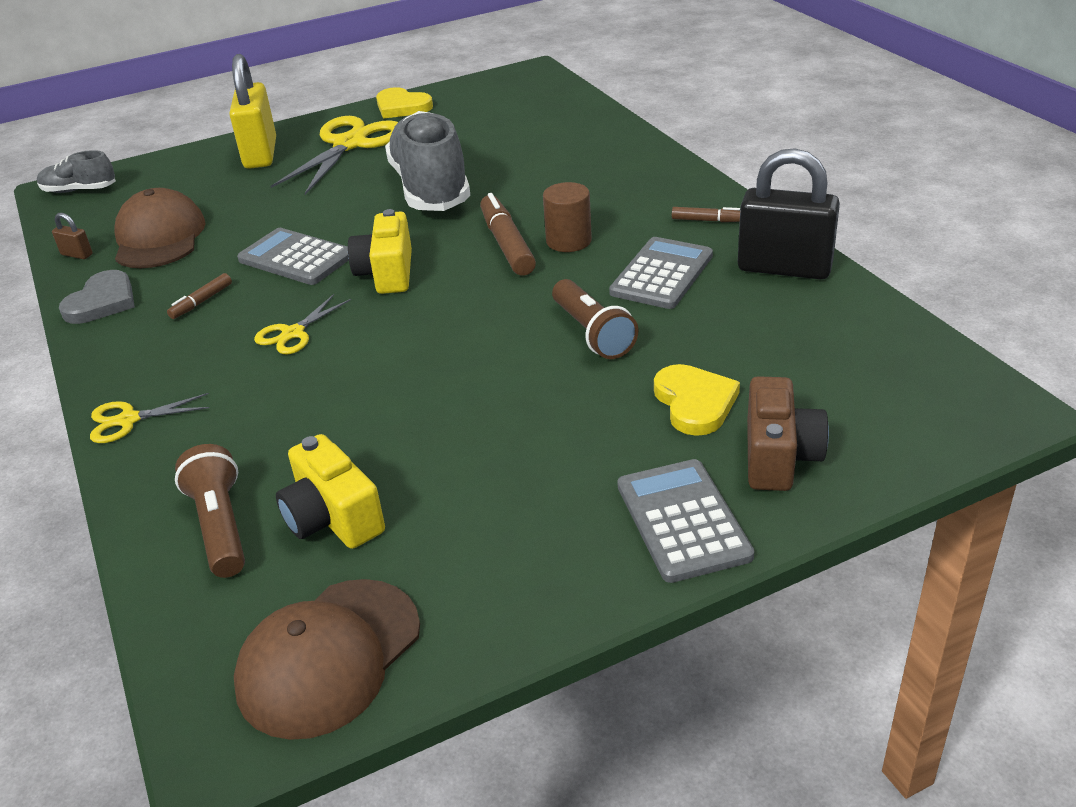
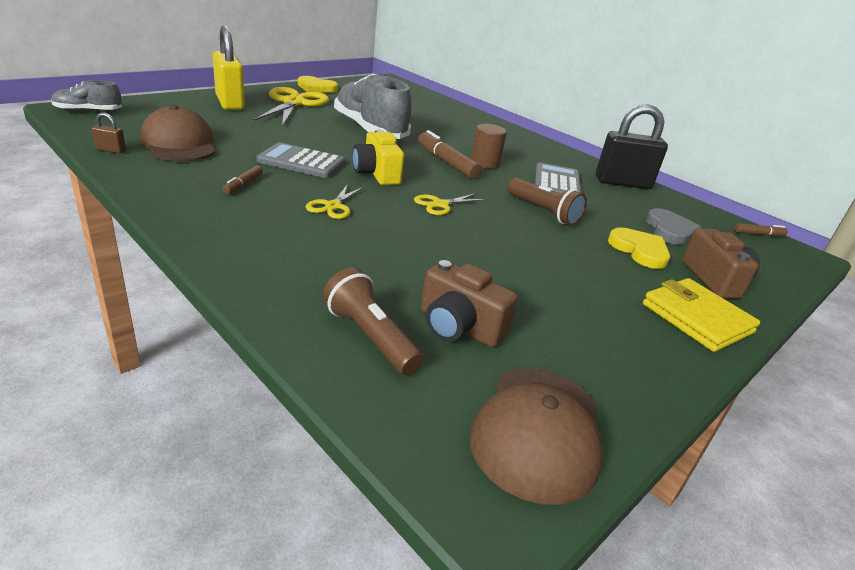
camera: 25 degrees left, 5 degrees down
(102, 302) = (154, 181): grey heart -> grey heart (670, 230)
(128, 420) = (232, 261): yellow scissors -> yellow scissors (440, 204)
(333, 518) = (459, 327): yellow camera -> brown camera
(682, 521) = (696, 318): grey calculator -> yellow wallet
(707, 220) = (558, 158): brown marker -> brown marker (758, 234)

